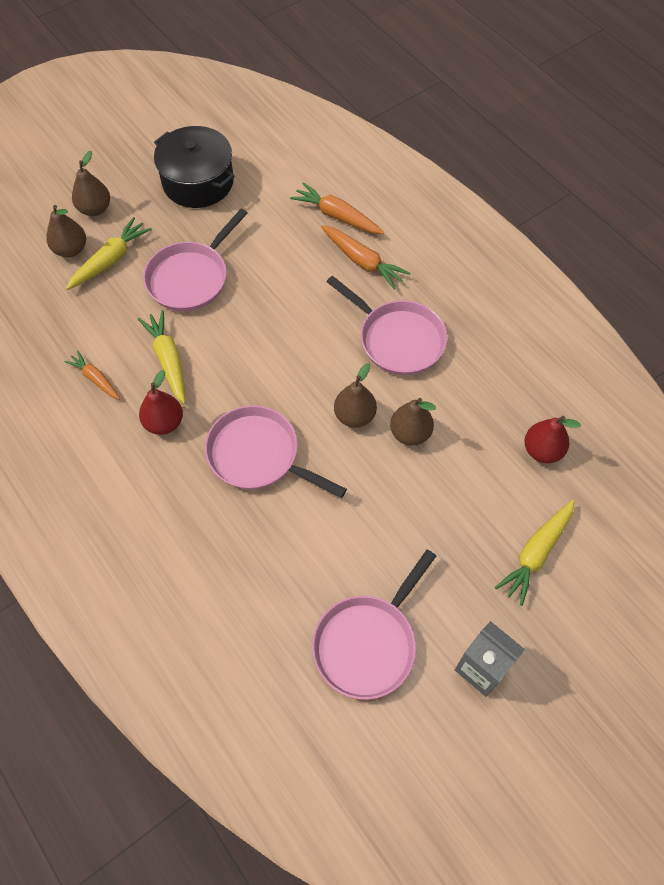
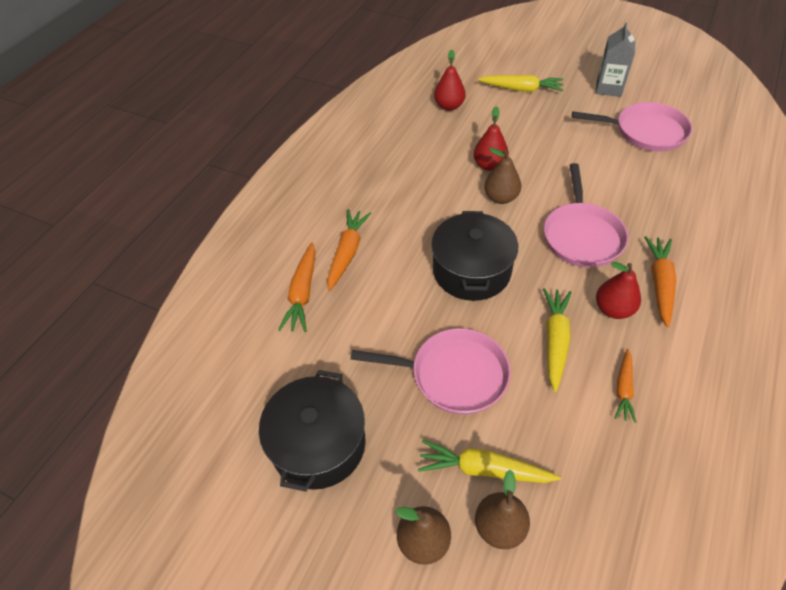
camera: 115 degrees left, 10 degrees down
(160, 480) = (659, 283): none -> orange carrot
(168, 360) = (555, 341): yellow carrot -> yellow carrot turned 150 degrees clockwise
(279, 341) = (471, 271): none -> black pot
(397, 339) = (414, 201): pink pan -> none
(410, 433) = (489, 165): brown pear -> red pear

